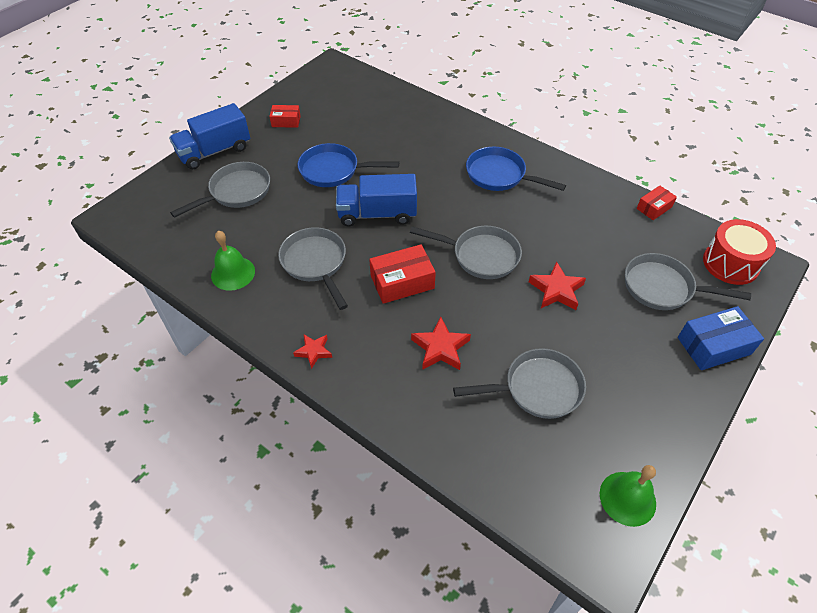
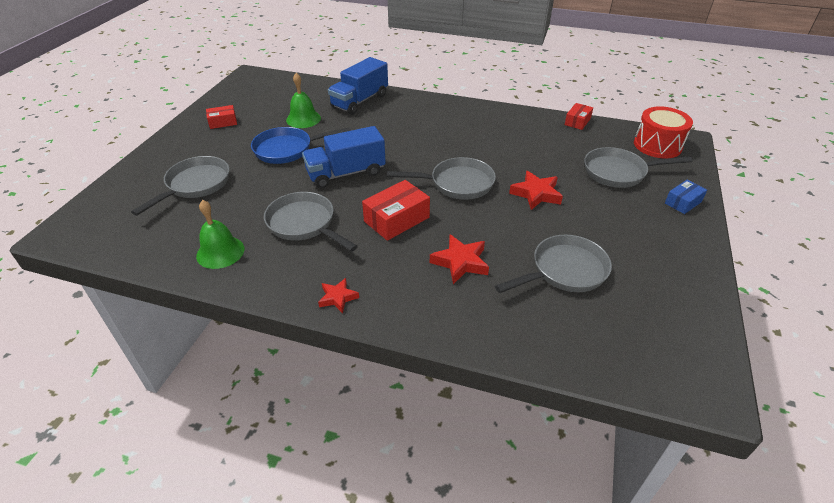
camera: 20 degrees left, 10 degrees down
(214, 151) = (158, 158): blue truck -> blue truck (360, 101)
(499, 175) = (440, 124): blue pan -> none
(627, 498) = (693, 334): green bell -> green bell (303, 119)
(714, 346) = (683, 202): blue box -> blue box, size x0.60

